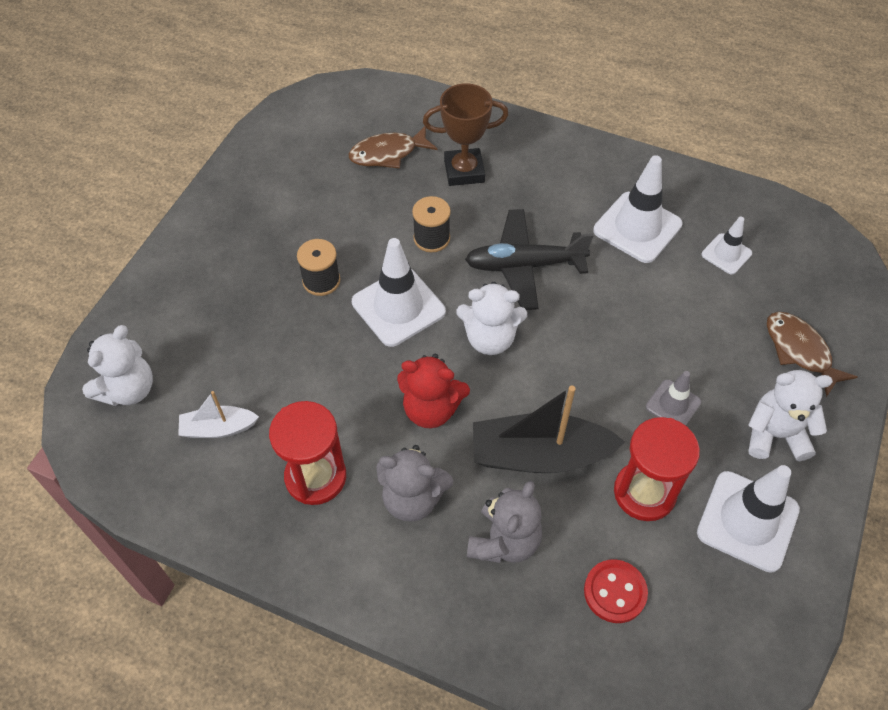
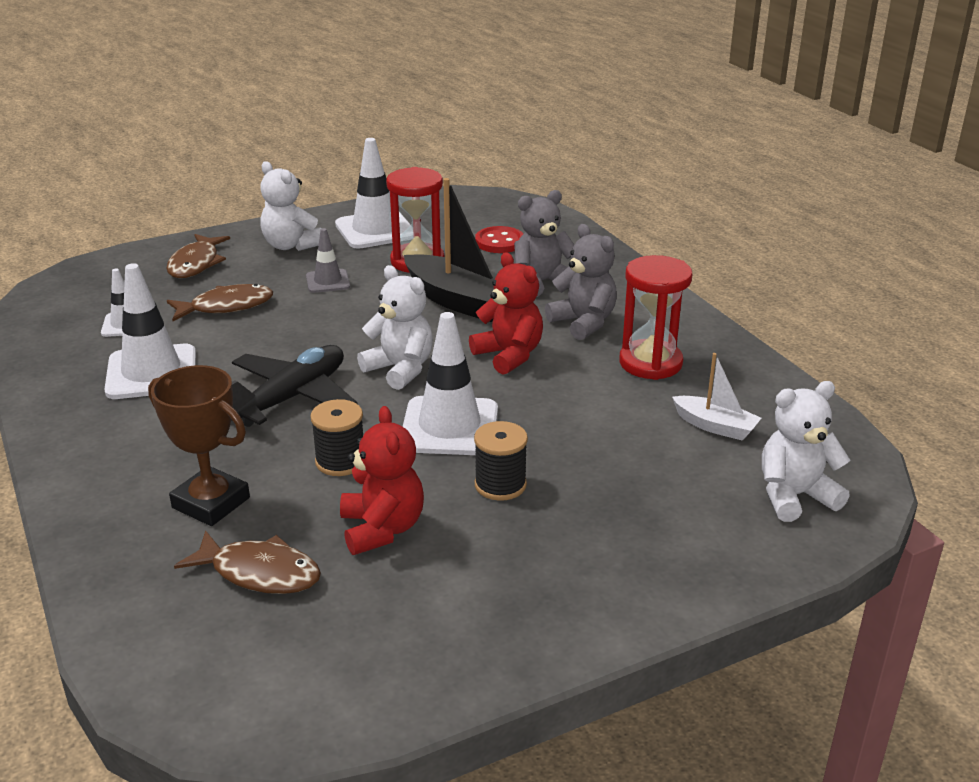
camera: 140 degrees left, 25 degrees down
(357, 211) = (382, 529): none -> red teddy bear
(524, 265) = (292, 397): black plane -> black plane turned 90 degrees counterclockwise
(695, 318) = (226, 307): none -> brown fish

